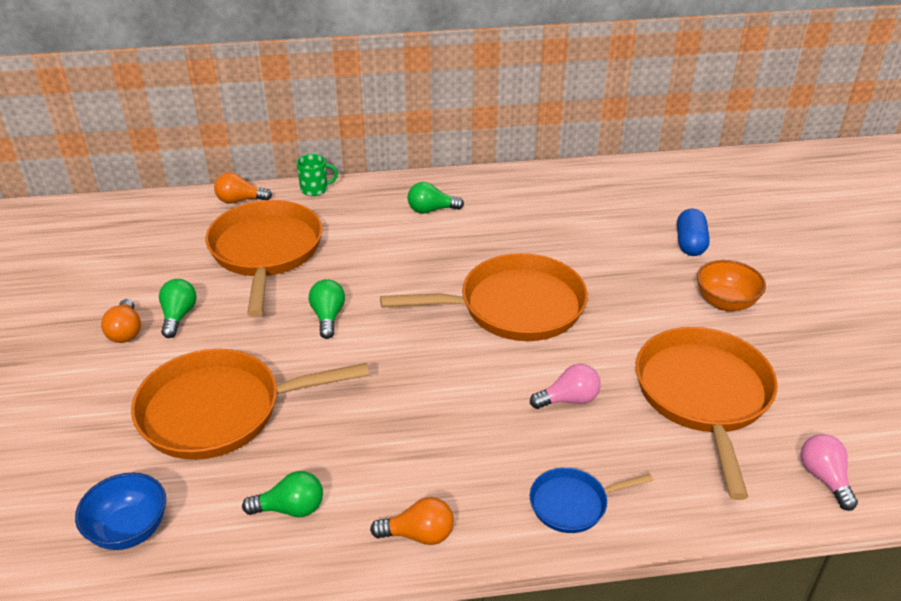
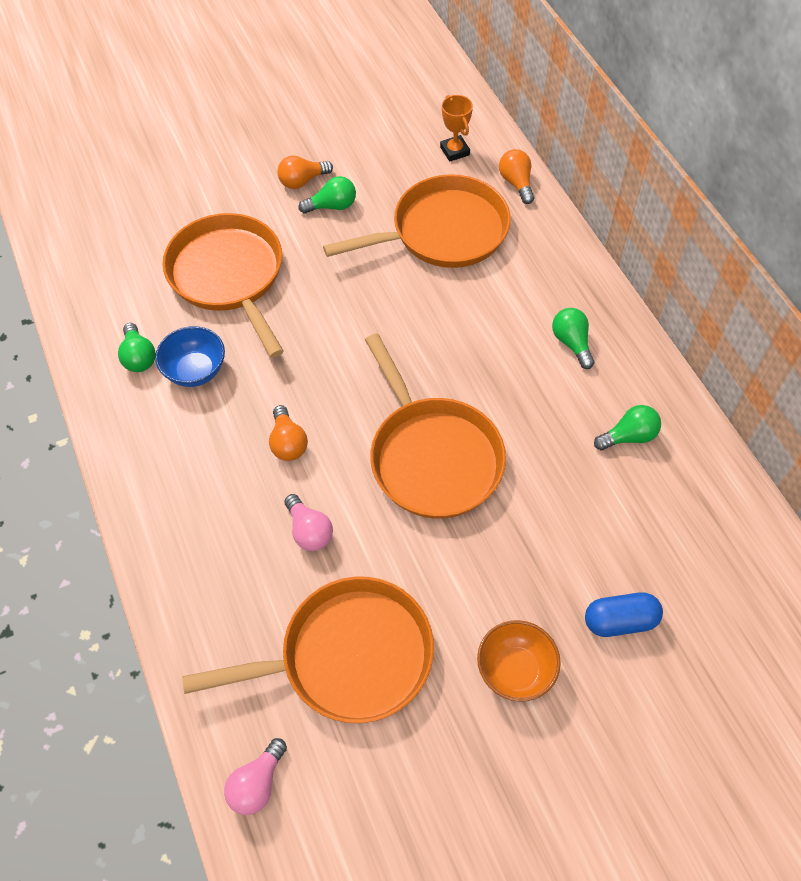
camera: 75 degrees right, 20 degrees up
(129, 530) = (103, 270): blue bowl -> blue bowl (195, 371)
(172, 226) = (454, 151): none -> orange trophy
(315, 189) = (563, 234): green mug -> none
(328, 317) = (366, 309): green light bulb -> green light bulb (629, 436)
(419, 534) = (128, 449): orange light bulb -> orange light bulb (288, 443)
(573, 504) = (181, 556): blue pan -> none
(824, 478) = (257, 783): pink light bulb -> pink light bulb turned 150 degrees clockwise

